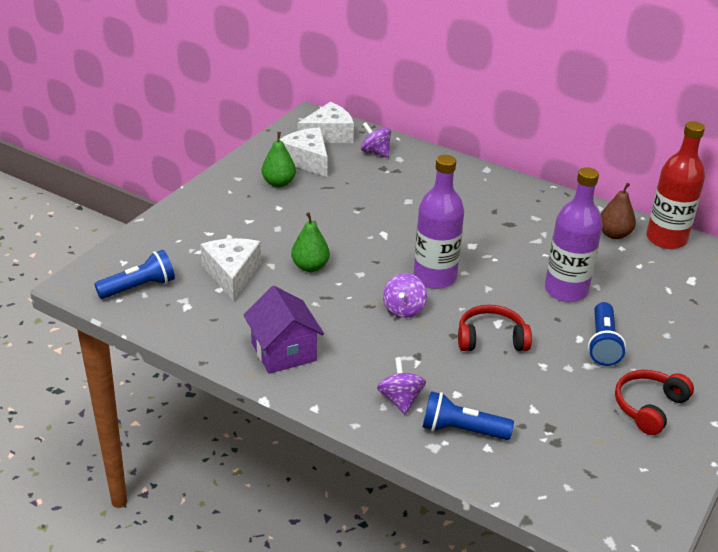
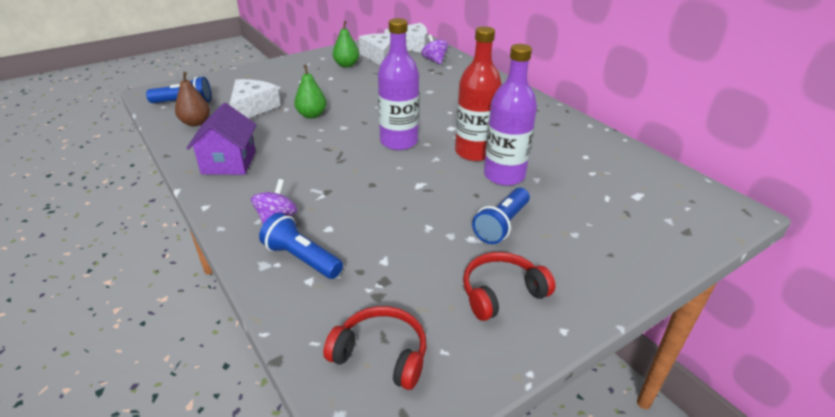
camera: 25 degrees right, 0 degrees up
(403, 309) = (351, 157): purple spinning top -> none
(491, 339) = (401, 195): red headphones -> red headphones (381, 354)
(614, 234) = (586, 145): brown pear -> brown pear (196, 123)
(666, 239) = (636, 159): red bottle -> red bottle (474, 152)

